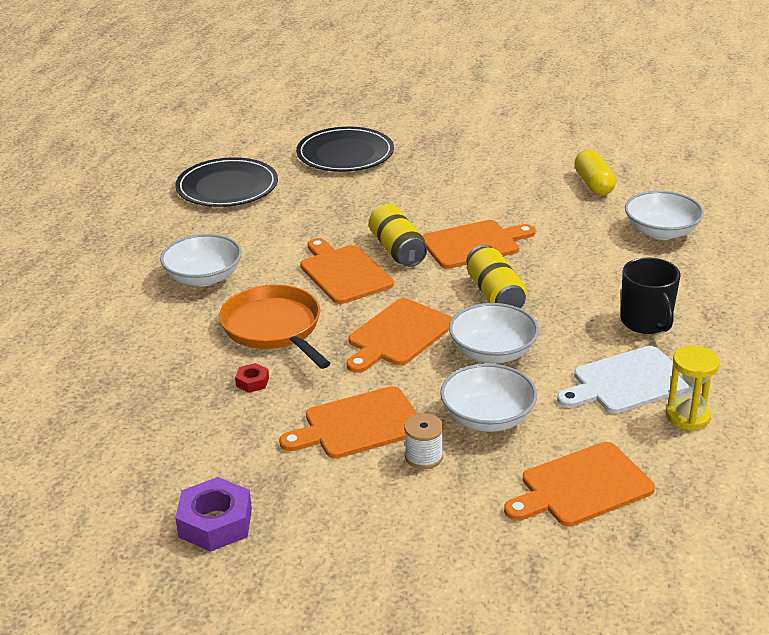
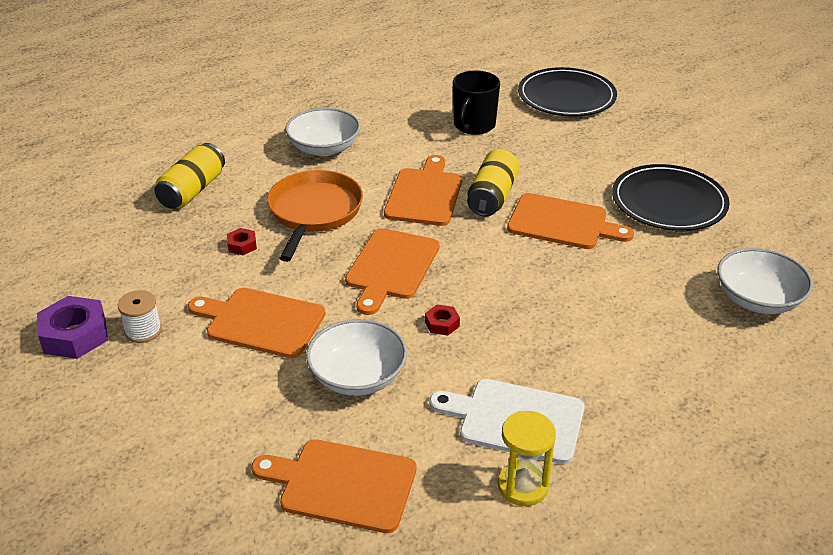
camera: 40 degrees right, 5 degrees up
(227, 187) = (439, 85): black plate -> black plate (668, 202)
(398, 335) = (391, 267): orange cutting board -> orange cutting board turned 60 degrees counterclockwise
(424, 456) = (267, 377): white spool -> white spool (143, 331)
(492, 352) = (442, 324): white bowl -> red nut
(495, 295) = (515, 276): yellow can -> yellow can (192, 190)
(594, 184) = (755, 222): yellow capsule -> none
(646, 322) = (614, 376): black mug -> black mug (474, 125)

